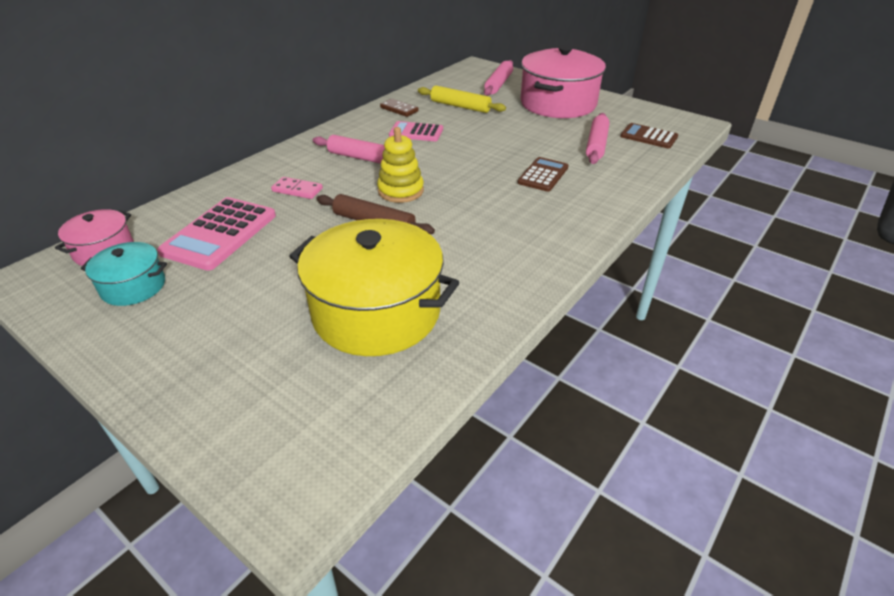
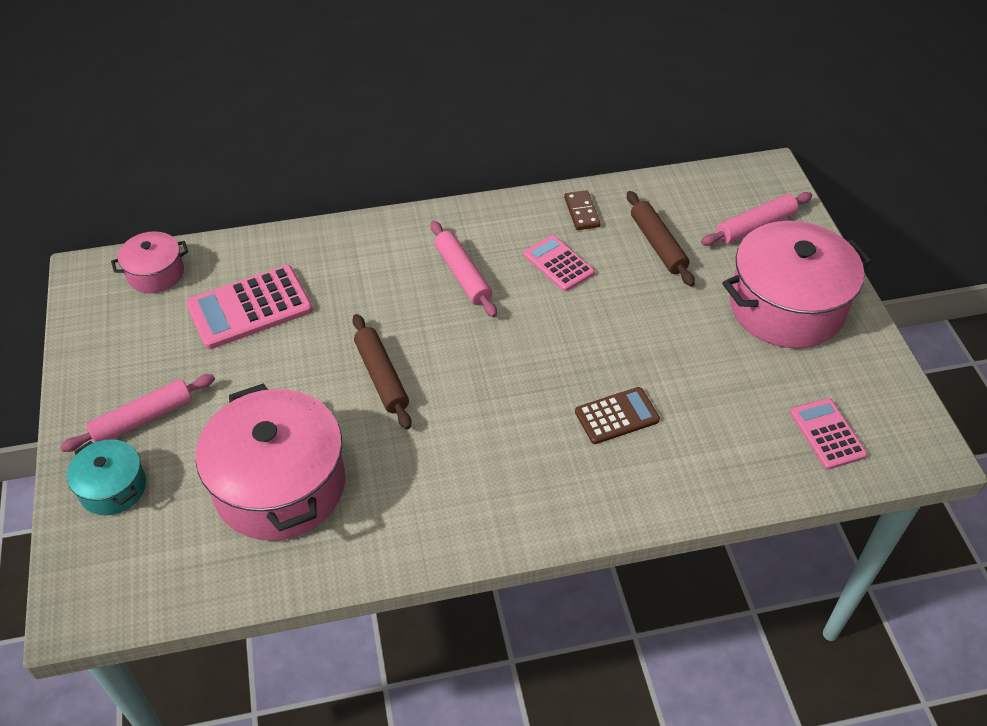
camera: 40 degrees right, 10 degrees up
(133, 287) = (144, 331): turquoise pot -> turquoise pot (113, 488)
(297, 190) = (360, 287): pink domino -> none
(376, 312) = (280, 485): yellow pot -> pink pot
(400, 191) = (449, 347): yellow stacking toy -> none
(460, 106) = (658, 244): yellow rolling pin -> brown rolling pin
(596, 145) = (740, 407): pink rolling pin -> pink rolling pin (142, 419)
(648, 137) = (827, 434): brown calculator -> pink calculator

